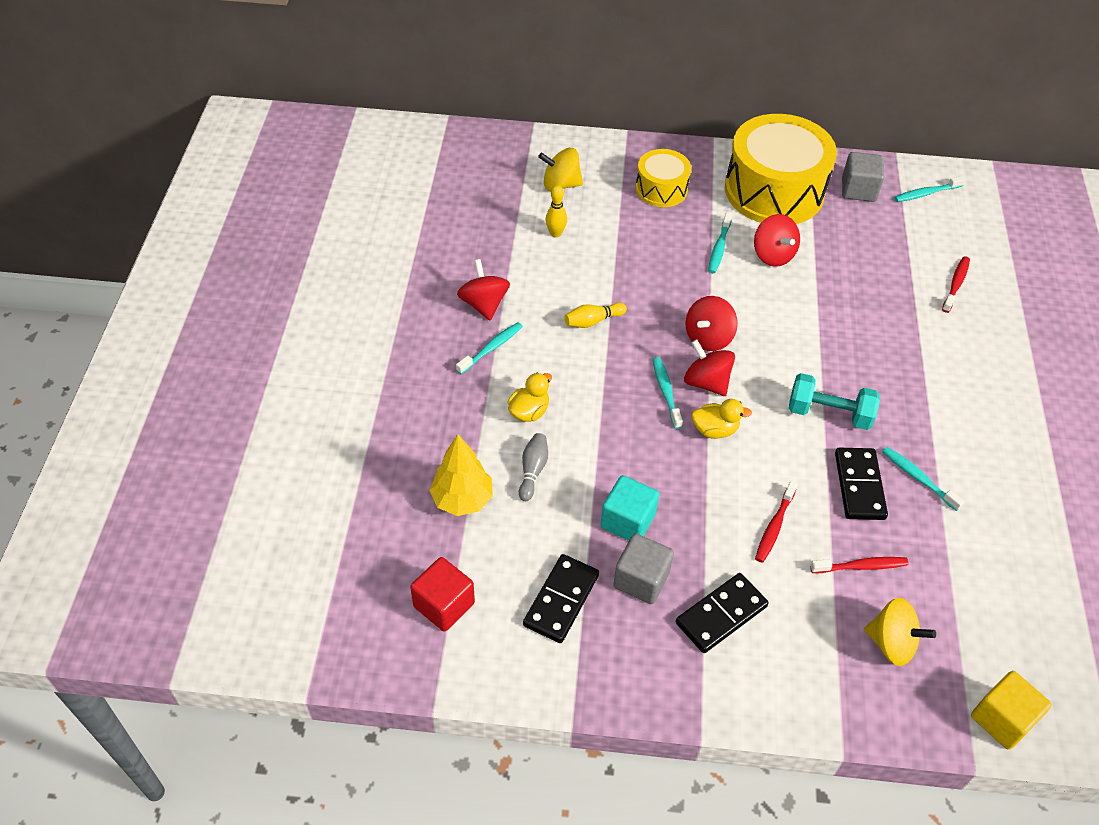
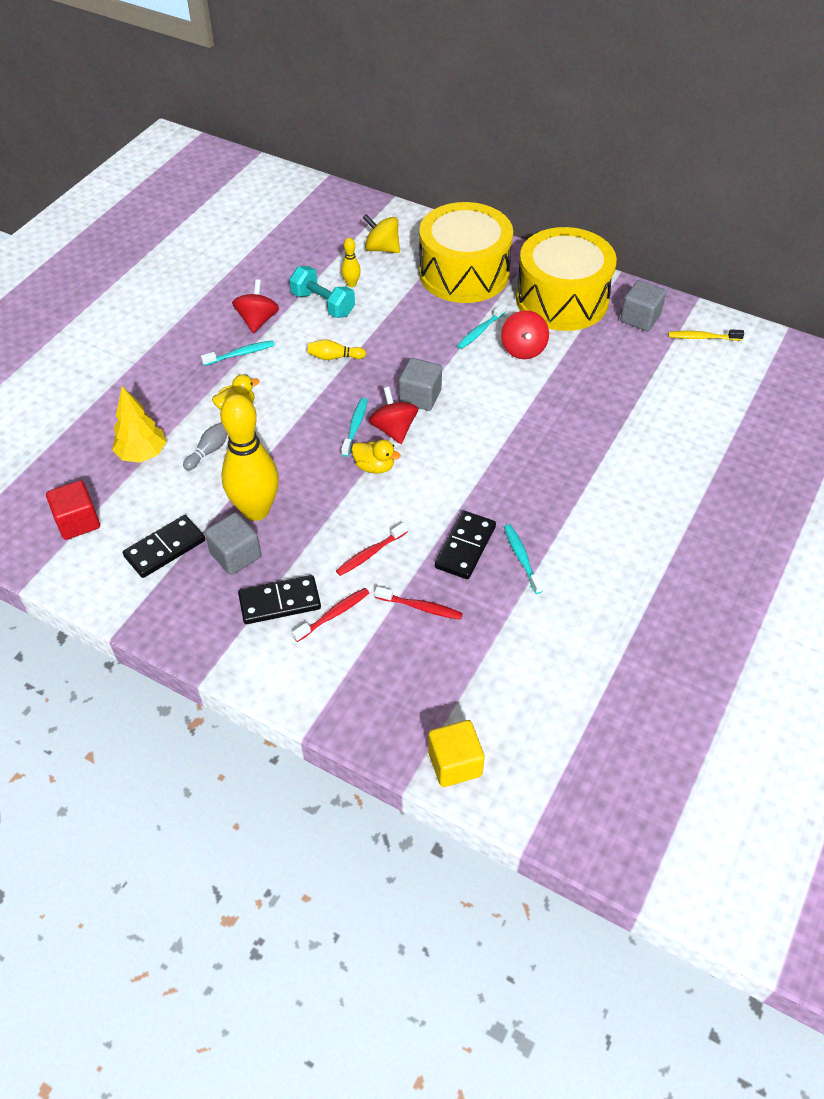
camera: 25 degrees right, 0 degrees up
(628, 521) = (256, 510): turquoise cube -> yellow bowling pin
(661, 189) = (464, 273): yellow drum -> yellow drum, size x1.91
(708, 338) = (420, 397): red spinning top -> grey cube
(829, 413) = (480, 484): turquoise dumbbell -> turquoise dumbbell (323, 304)
(891, 643) = (403, 672): yellow spinning top -> none
(926, 193) = (702, 337): turquoise toothbrush -> yellow toothbrush
(956, 284) = (674, 418): red toothbrush -> red toothbrush (334, 614)

